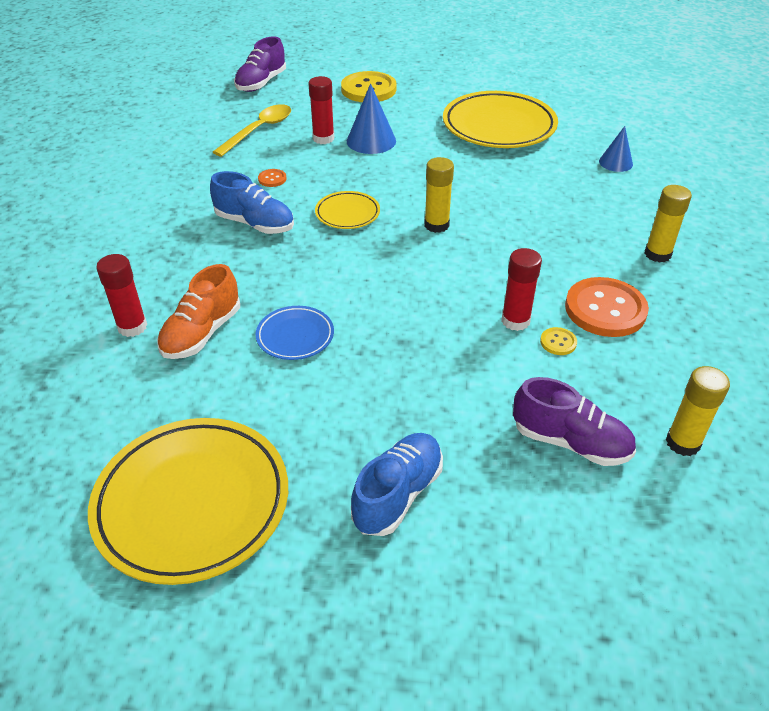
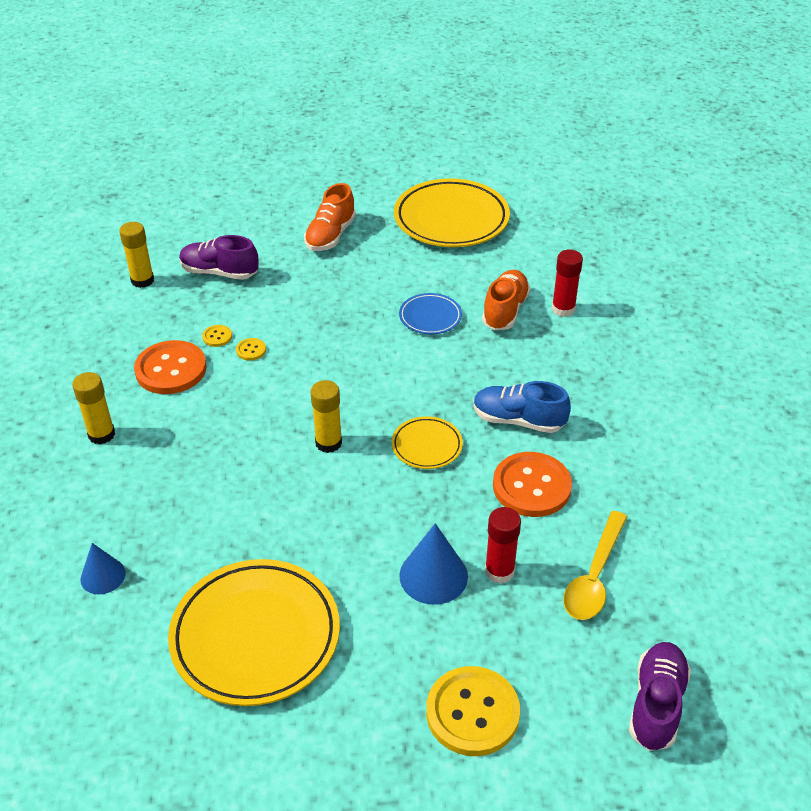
camera: 170 degrees right, 0 degrees up
(272, 179) = (531, 486): orange button -> orange button, size x2.32
(398, 494) = (330, 235): blue shoe -> orange shoe
(515, 321) = (251, 350): red glue stick -> yellow button

